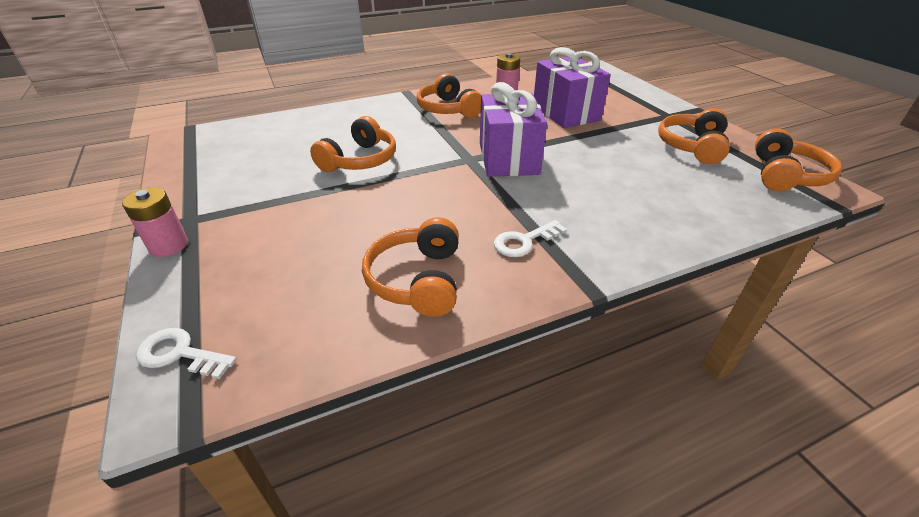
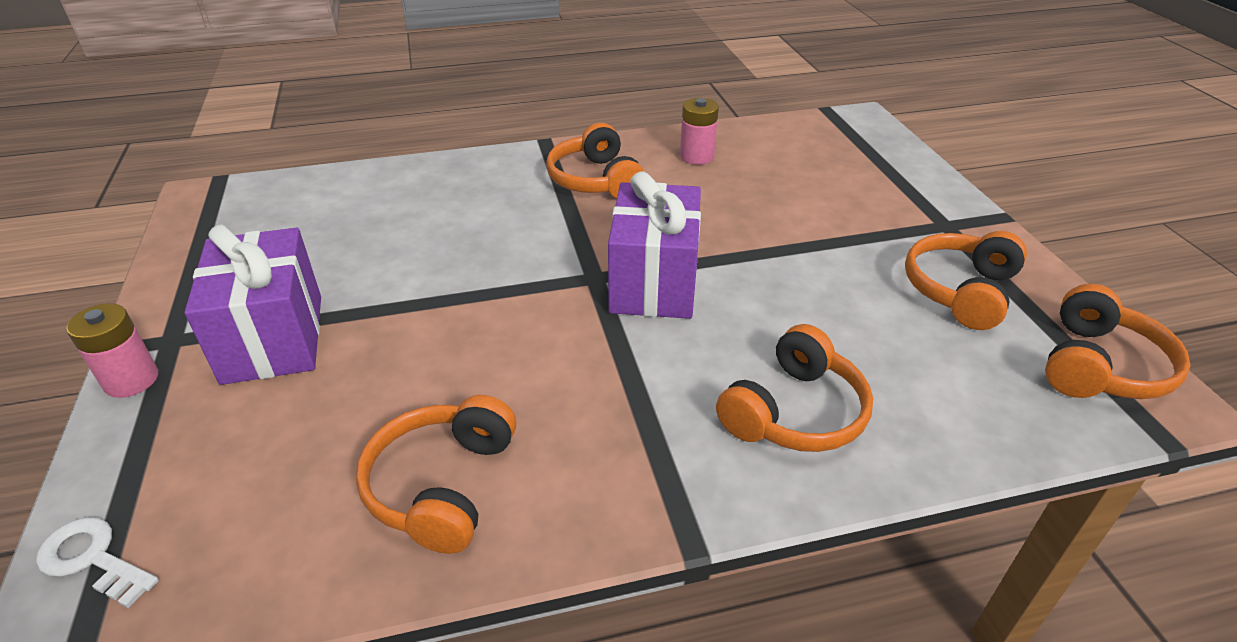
camera: 10 degrees right, 0 degrees up
(360, 160) = (433, 262): orange headphones -> orange headphones (794, 412)
(524, 241) = (621, 439): white key -> none
(565, 113) = (777, 204): purple gift -> purple gift (273, 338)

